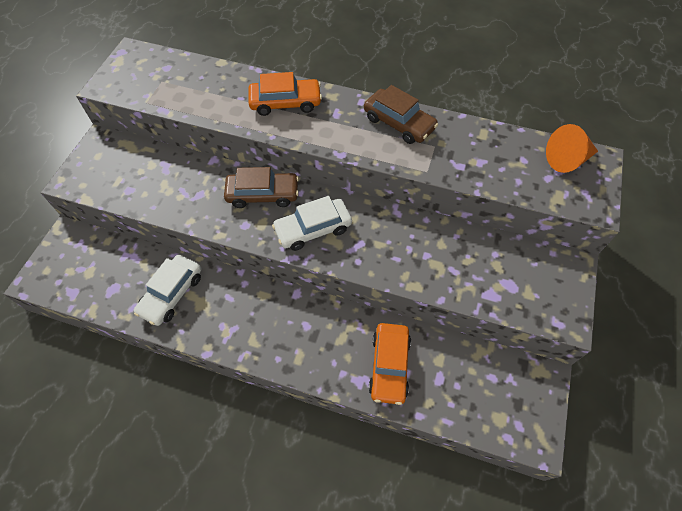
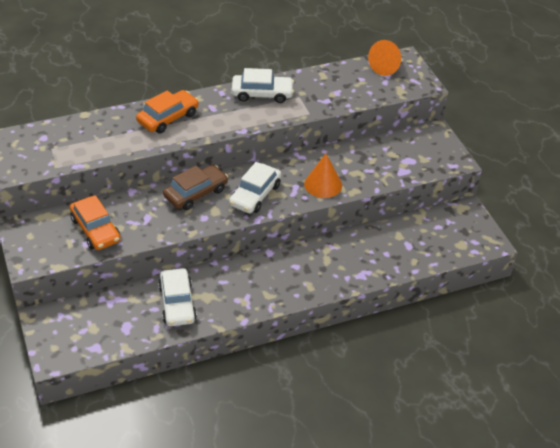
camera: 40 degrees left, 15 degrees down
(389, 258) = (323, 184): none -> orange cone
(389, 366) = (372, 256): orange car -> orange car (95, 230)
(399, 123) = (262, 94): brown car -> white car

